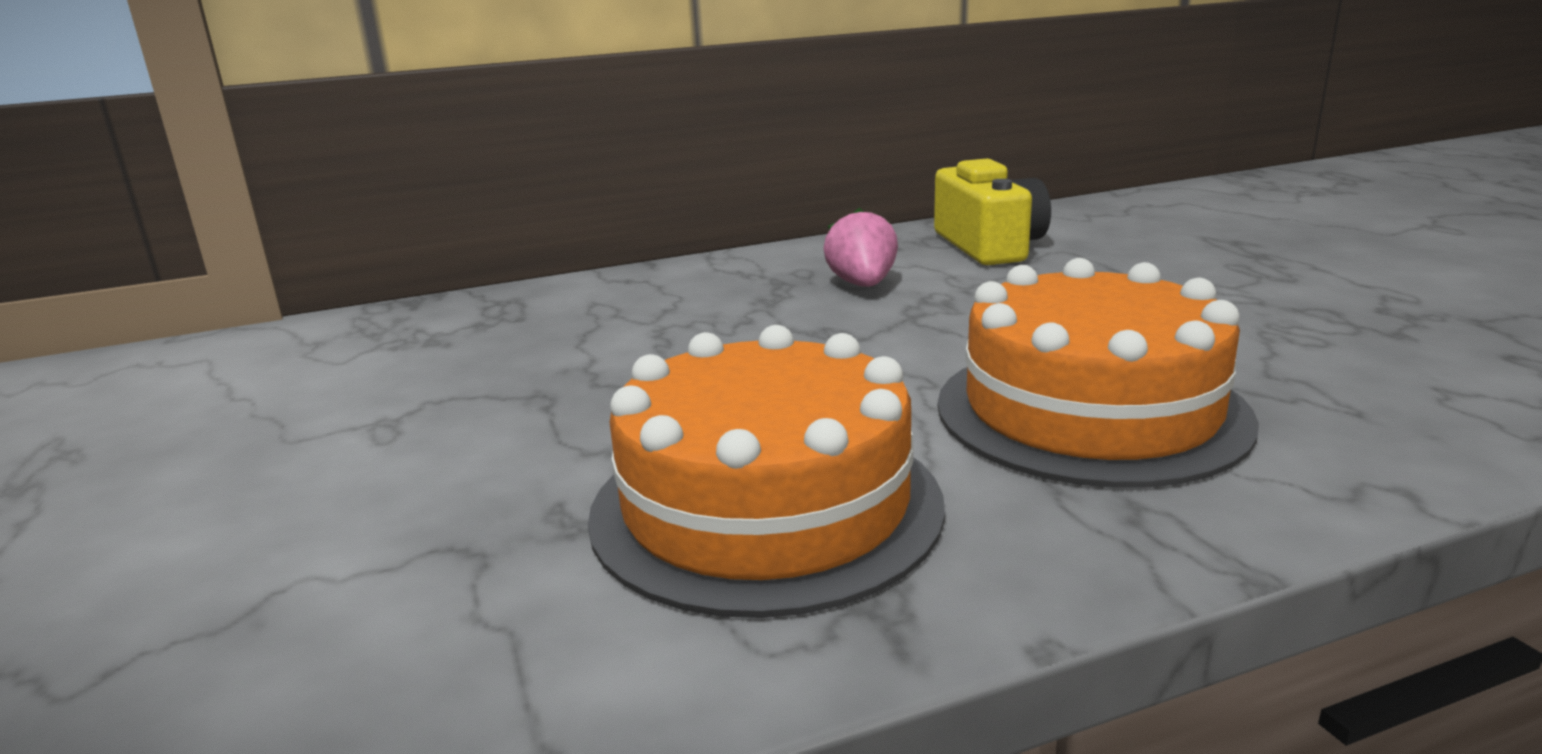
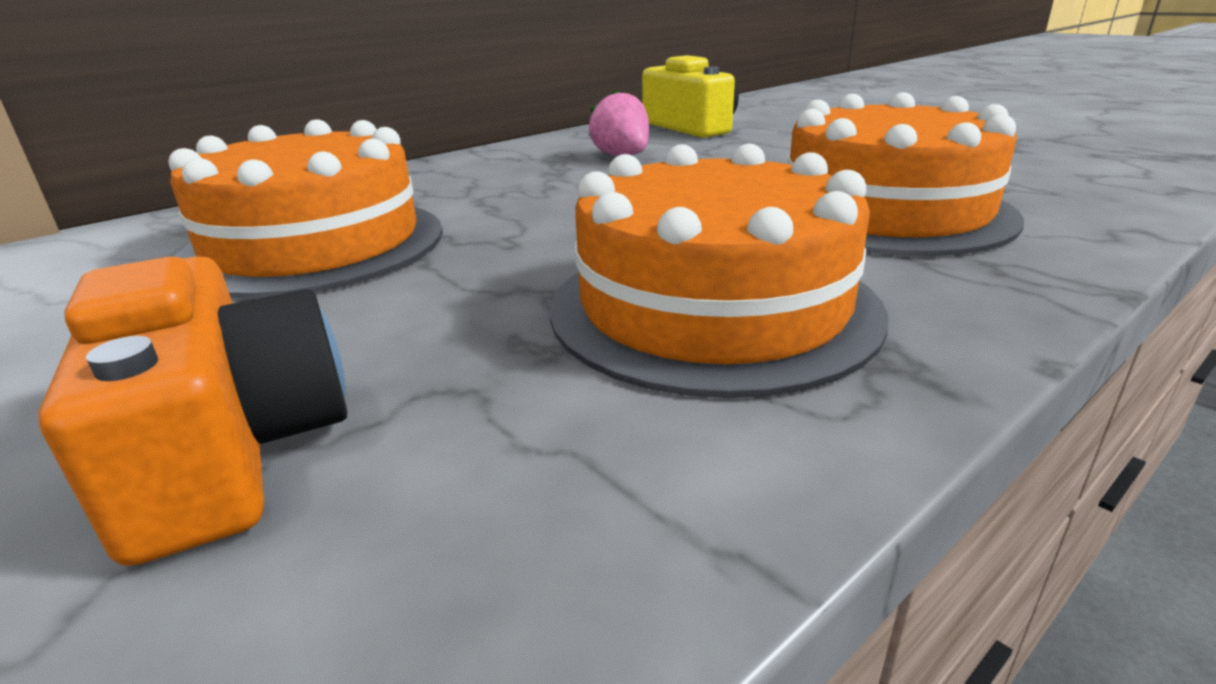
camera: 20 degrees left, 5 degrees up
(271, 568) = (229, 448): none -> orange camera
(469, 366) = (314, 244): none -> orange cake

